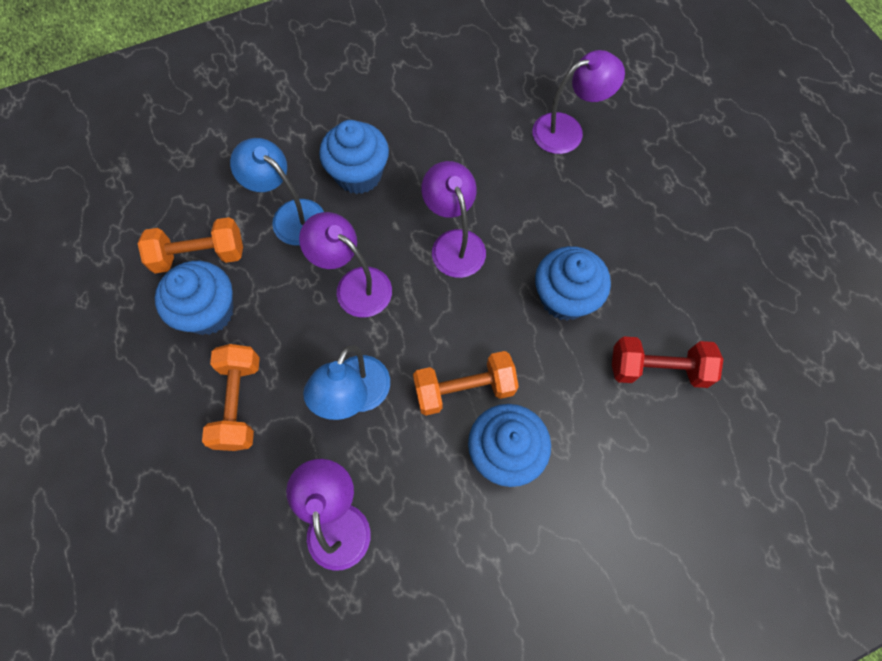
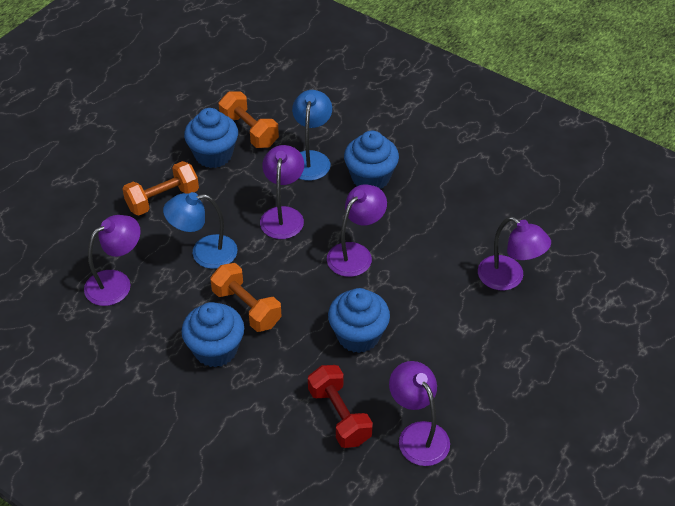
camera: 60 degrees right, 20 degrees down
(714, 308) = (418, 435): none -> purple lamp

